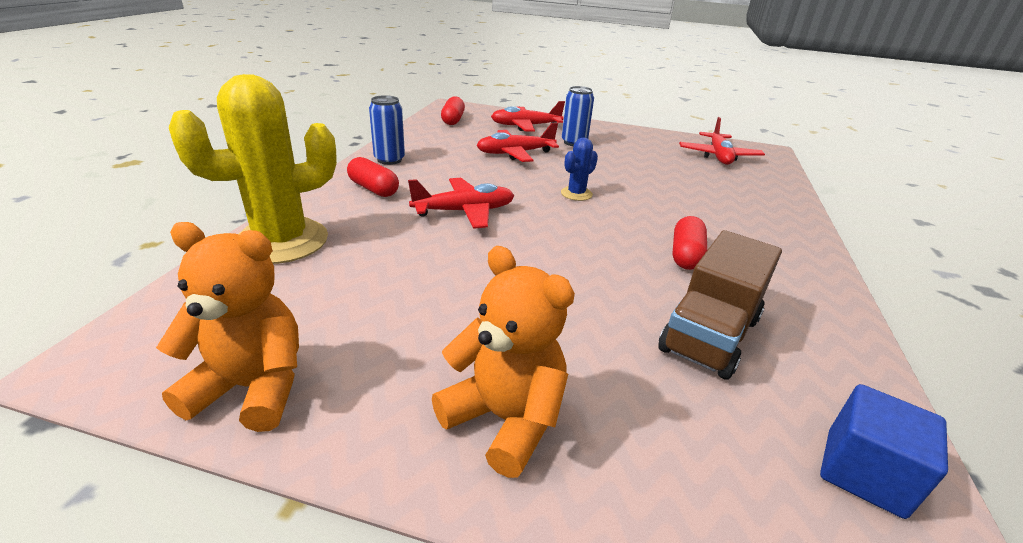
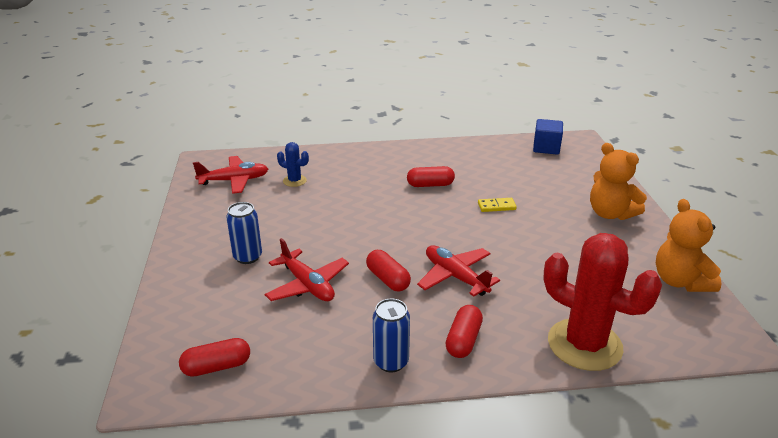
camera: 110 degrees left, 0 degrees up
(281, 241) = (584, 345): yellow cactus -> red cactus
(493, 181) = (388, 279): none -> red capsule
(505, 419) = (610, 213): orange teddy bear -> orange teddy bear turned 60 degrees counterclockwise
(525, 126) = (209, 300): red plane -> none
(576, 194) = (376, 234): blue cactus -> blue cactus (294, 181)
(599, 289) = (496, 206): none -> yellow domino
(709, 335) = (501, 175): brown truck -> none

